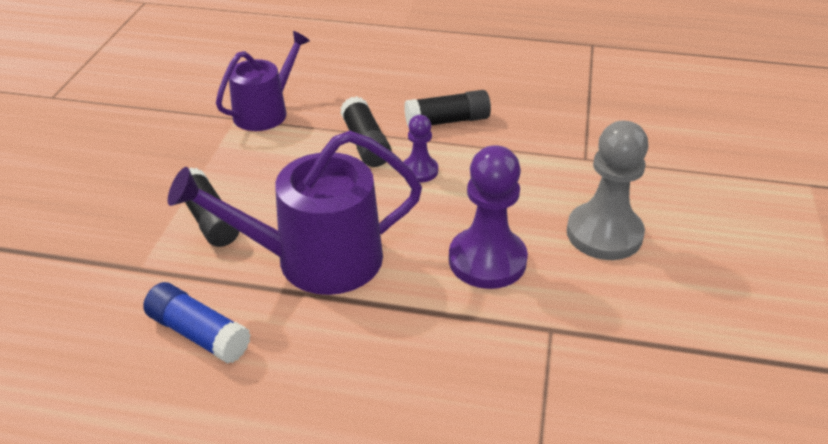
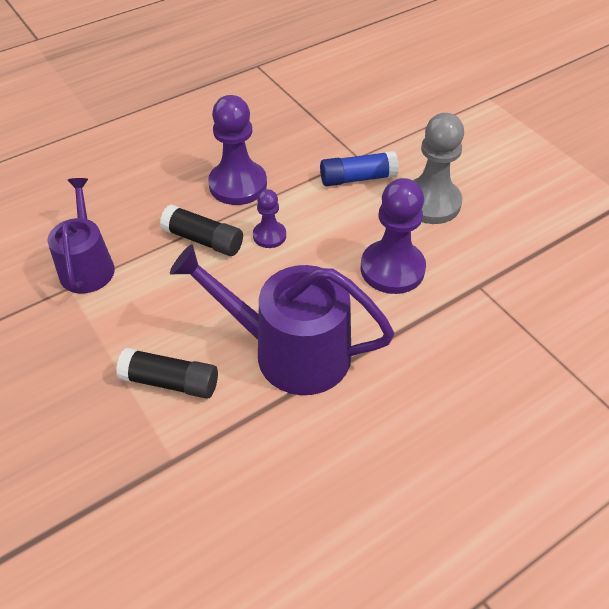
camera: 45 degrees left, 10 degrees up
(198, 334) = (287, 466): blue glue stick -> blue glue stick (357, 178)
(315, 260) = (290, 351): purple watering can -> purple watering can turned 75 degrees clockwise
(447, 121) = (238, 185): black glue stick -> purple pawn

